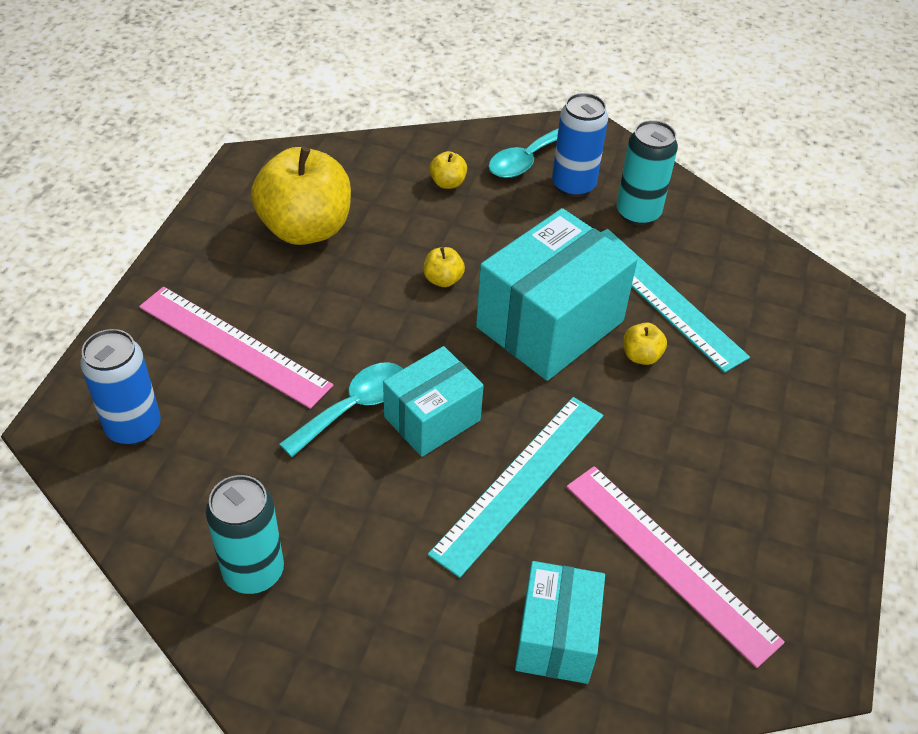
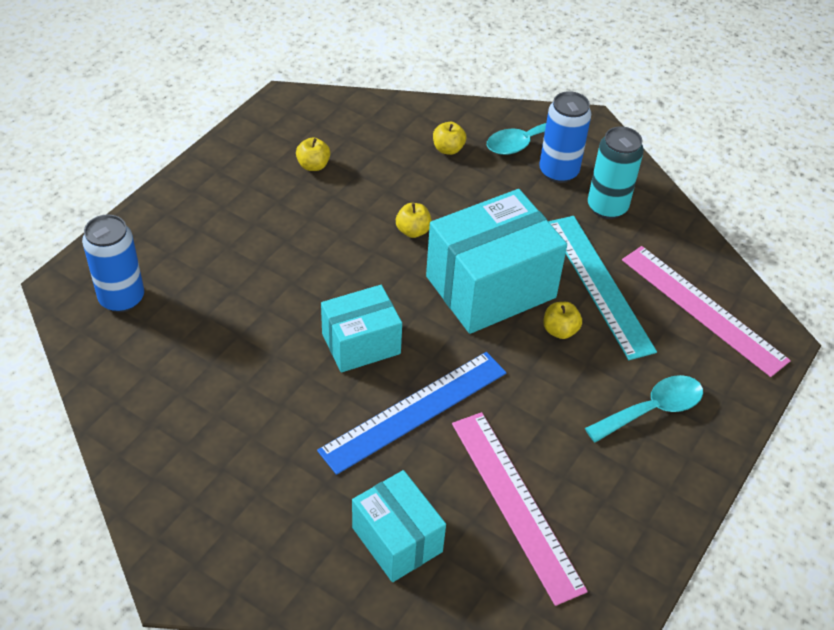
camera: 15 degrees right, 0 degrees up
(233, 346) = (221, 250): pink ruler -> pink ruler (702, 309)
(253, 571) = (176, 431): turquoise can -> none
(306, 228) = (313, 165): yellow apple -> yellow apple, size x0.41
(354, 407) = (300, 320): turquoise spoon -> turquoise spoon (652, 409)
(520, 482) = (414, 411): turquoise ruler -> blue ruler
(556, 637) = (397, 539): turquoise box -> turquoise box turned 60 degrees counterclockwise

